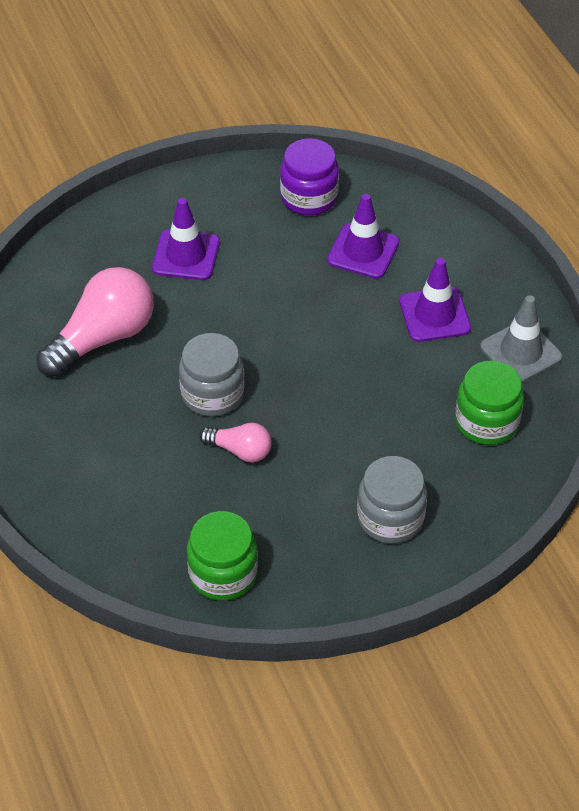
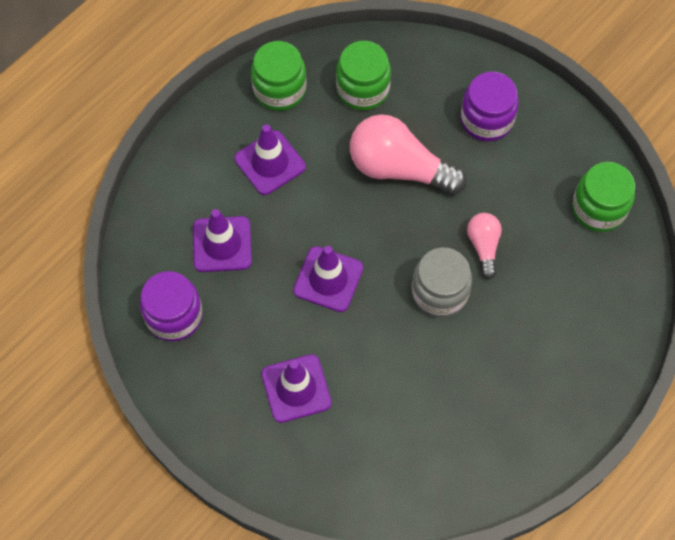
camera: 115 degrees left, 15 degrees up
(103, 338) = (426, 410): pink light bulb -> pink light bulb (399, 168)
(279, 315) = (328, 279): none -> purple traffic cone
(390, 518) = (486, 120): grey jar -> purple jar
(520, 352) = (279, 89): grey traffic cone -> green jar

